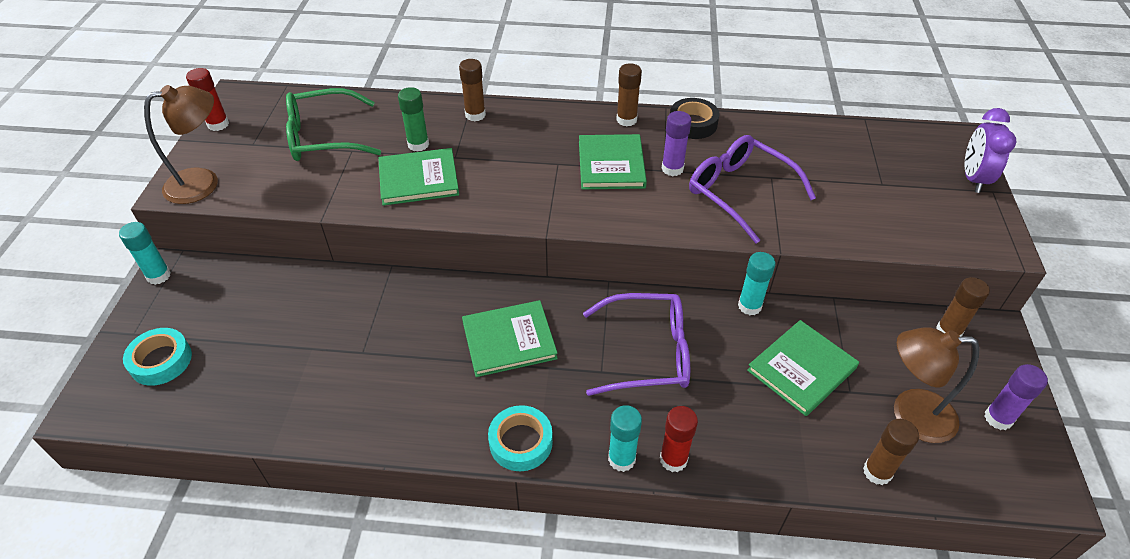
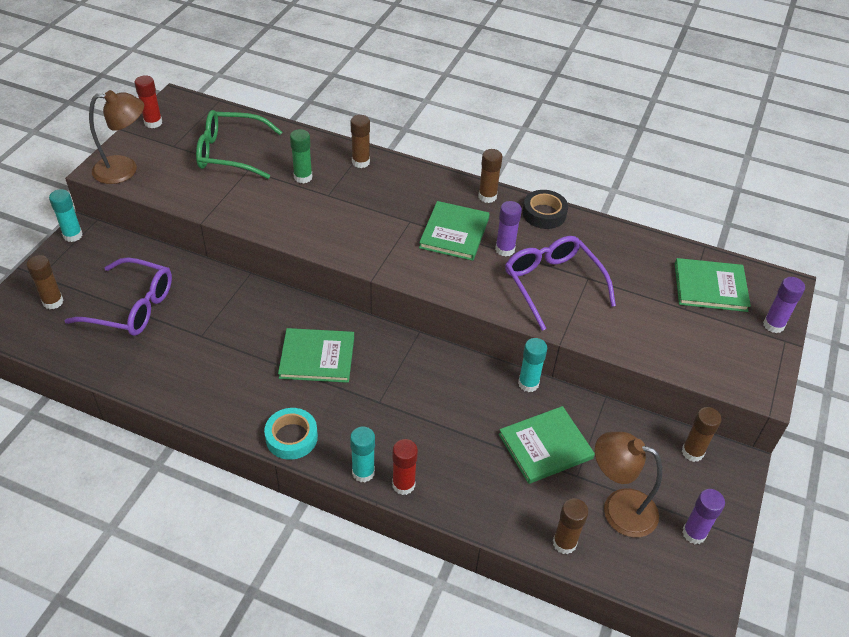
camera: 15 degrees right, 0 degrees up
(161, 361) = (53, 302): turquoise tape -> brown glue stick
(418, 179) = (290, 207): green book -> green book (710, 287)
(648, 353) = (424, 398): purple glasses -> purple glasses (132, 307)
(973, 179) = (773, 325): purple clock -> purple glue stick

